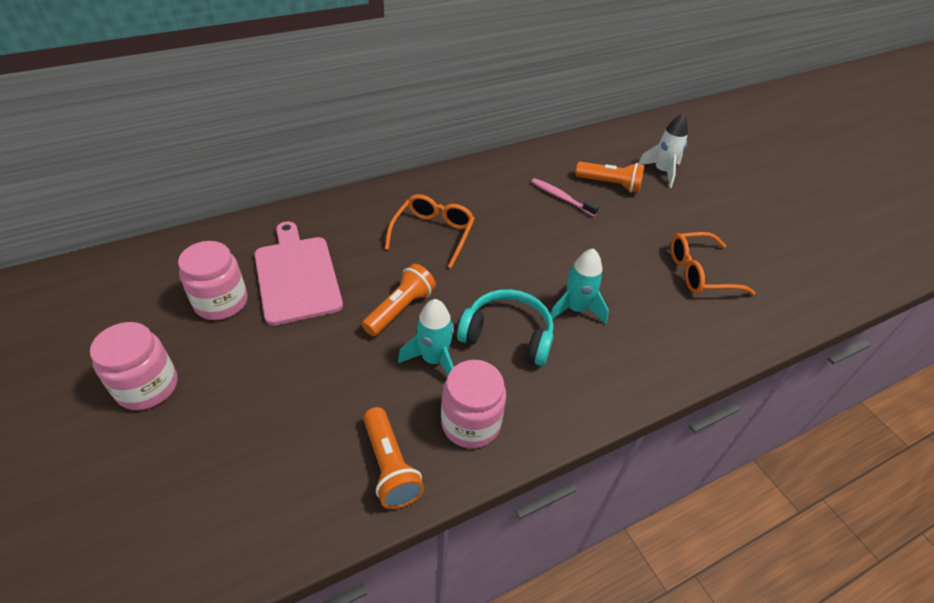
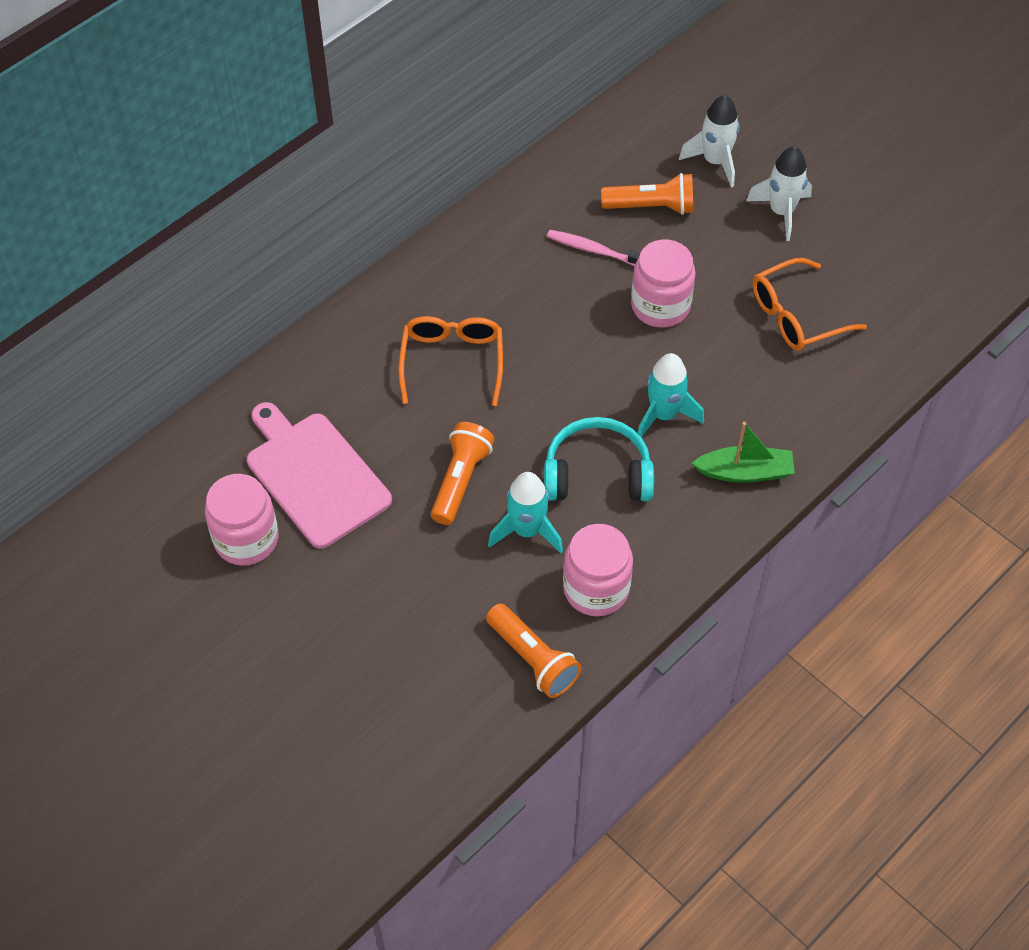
camera: 15 degrees left, 10 degrees up
(147, 387) = (231, 662): pink jar -> pink jar (660, 306)
(630, 369) = (745, 472): none -> green boat
(702, 209) = (781, 212): none -> white rocket

